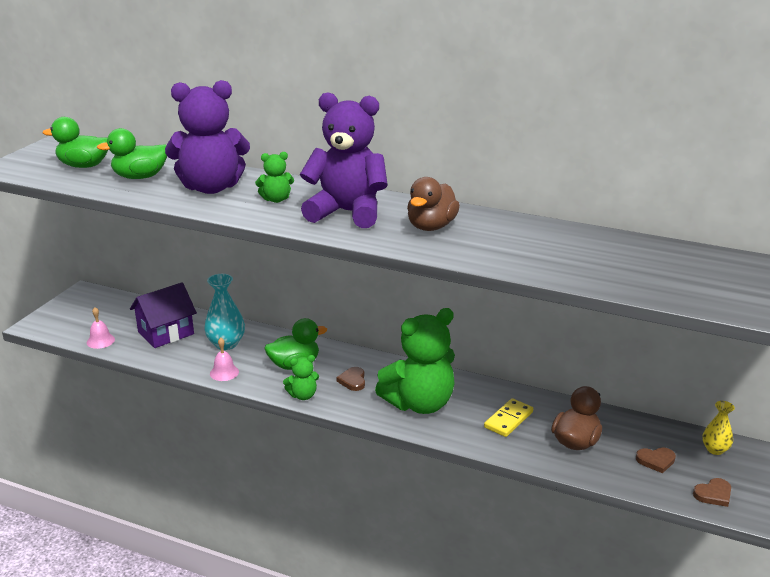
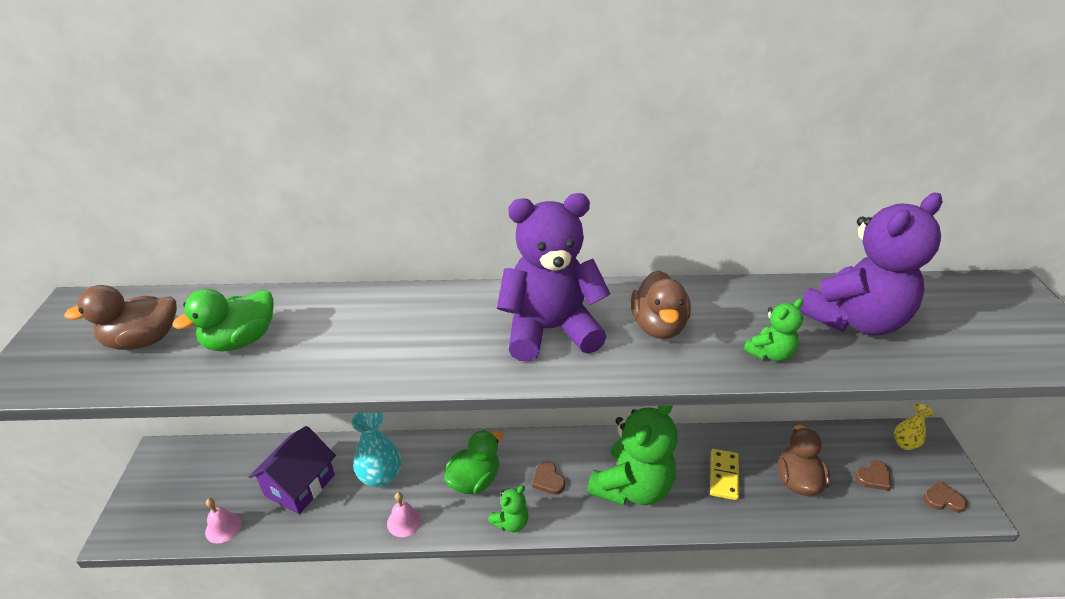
camera: 25 degrees left, 10 degrees up
(84, 166) = (143, 340): green duck -> brown duck
(211, 188) = (352, 333): purple teddy bear -> purple teddy bear (854, 320)
(276, 199) = (449, 332): green teddy bear -> green teddy bear (769, 353)
(713, 494) = (943, 499): brown heart -> brown heart turned 120 degrees counterclockwise

